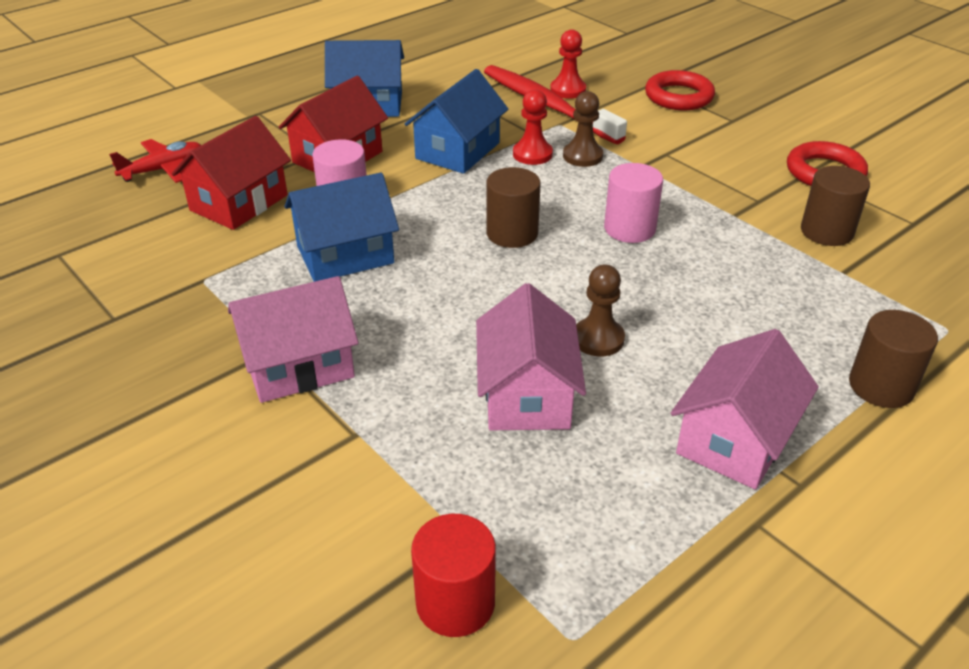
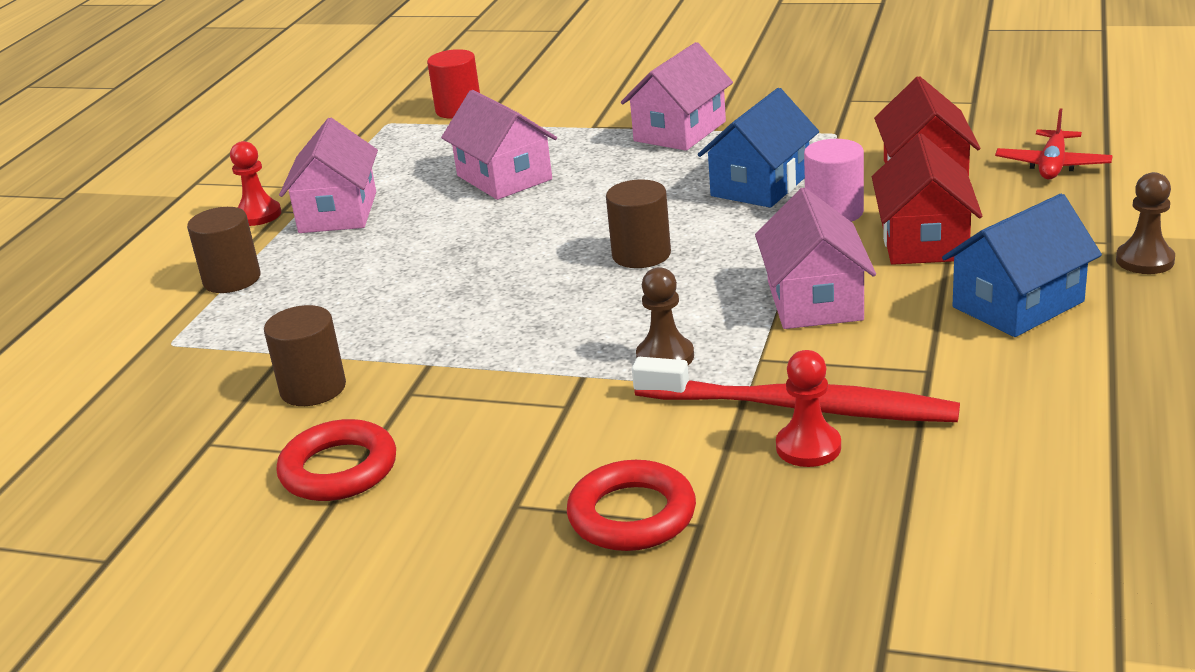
camera: 150 degrees right, 10 degrees down
(457, 151) = (814, 300): blue house -> pink house
(532, 154) = (726, 333): red pawn -> red pawn (258, 215)
(598, 339) = (482, 221): brown pawn -> brown pawn (1144, 260)
(629, 228) = (531, 304): pink cylinder -> none

